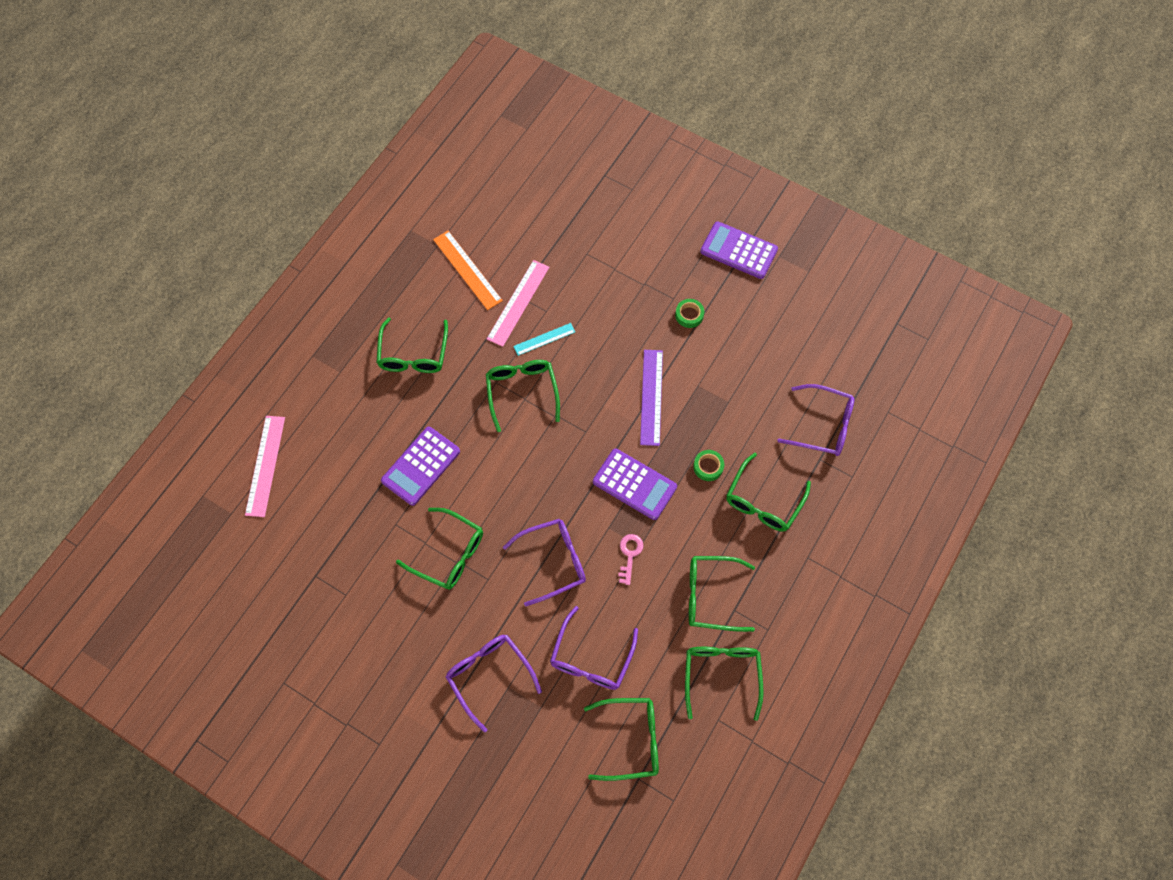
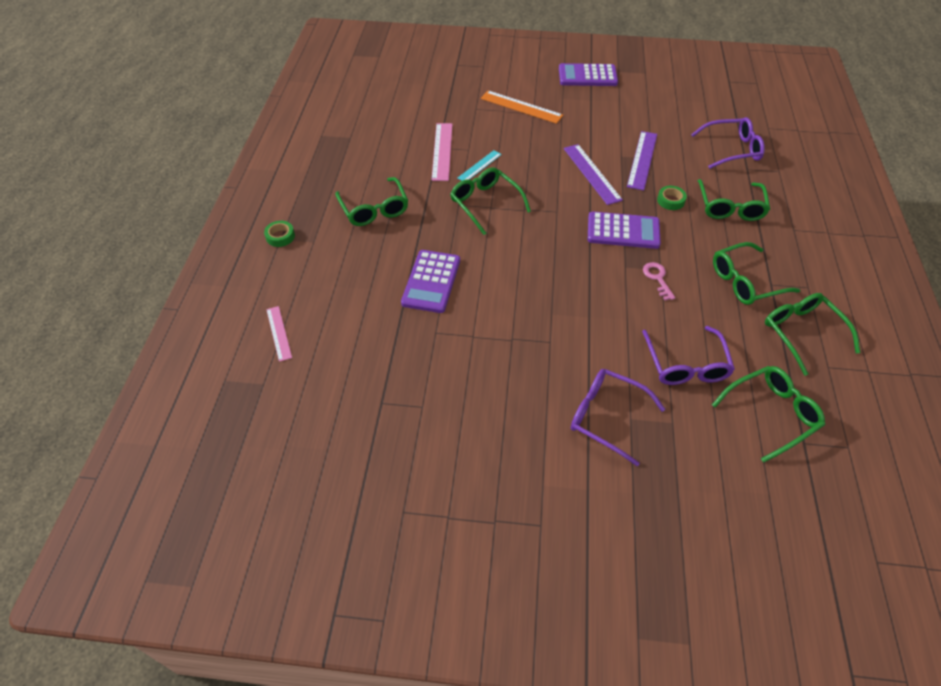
camera: 25 degrees left, 15 degrees down
(265, 465) = (278, 333): pink ruler -> pink ruler, size x0.62
(448, 553) = (500, 336): green glasses -> none
(467, 270) = (386, 144): orange ruler -> orange ruler (521, 107)
(552, 562) = (597, 307): purple glasses -> none
(689, 315) = (581, 119): green tape -> green tape (280, 236)
(716, 400) = (642, 160): none -> purple ruler

